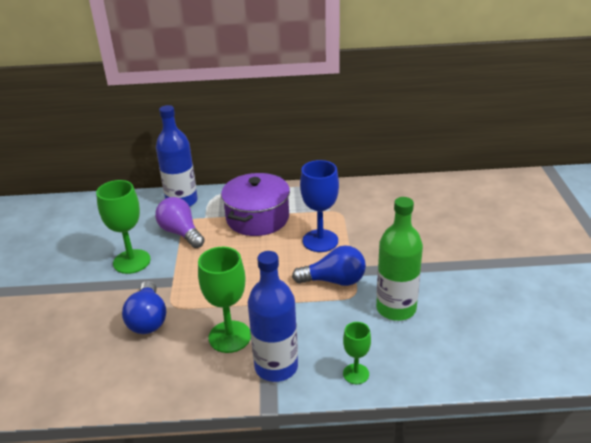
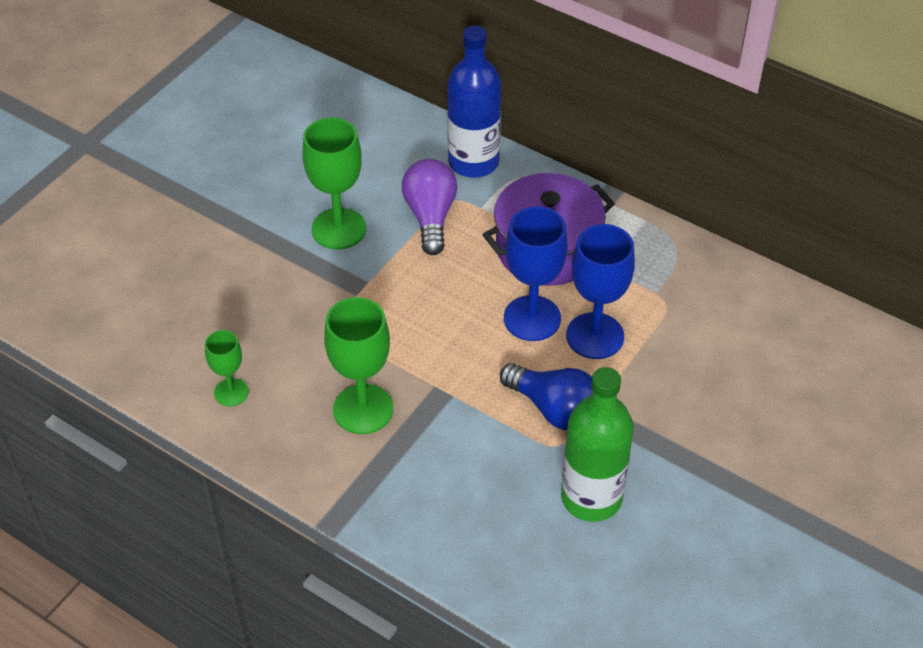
camera: 35 degrees right, 15 degrees up
(148, 319) = (294, 327): blue light bulb -> none
(276, 367) = (380, 482): blue bottle -> none
(281, 249) = (532, 318): none -> blue goblet
(356, 374) = (458, 550): green goblet -> green goblet (231, 392)

